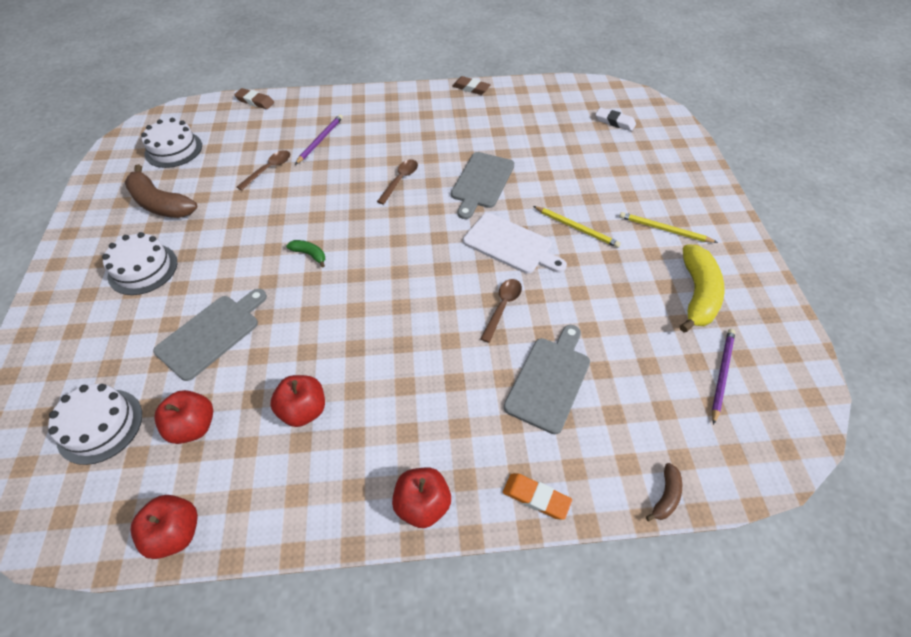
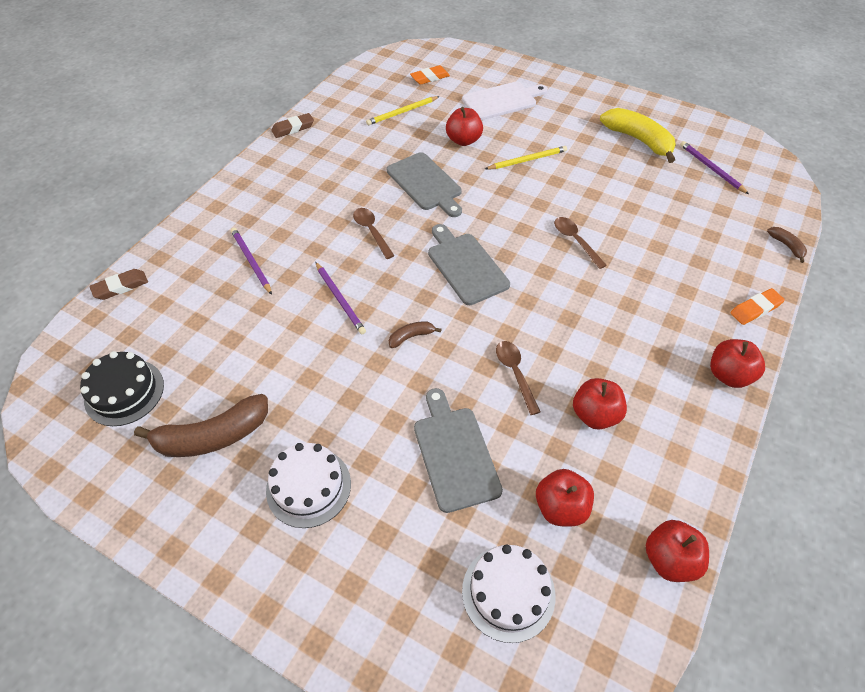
camera: 55 degrees left, 0 degrees up
(173, 149) = (124, 392): white cake -> black cake
(269, 169) = (254, 319): brown spoon -> brown spoon (515, 373)
(309, 254) = (411, 336): green banana -> brown banana
(318, 199) = (340, 299): none -> purple pencil
(511, 245) = (514, 203): white cutting board -> white cutting board (502, 101)
(549, 380) = (662, 251): grey cutting board -> grey cutting board (466, 266)
(558, 178) = (463, 140): none -> red apple
(614, 122) = (430, 78): white eraser -> orange eraser
(664, 229) = (567, 120): yellow pencil -> yellow pencil (402, 112)

